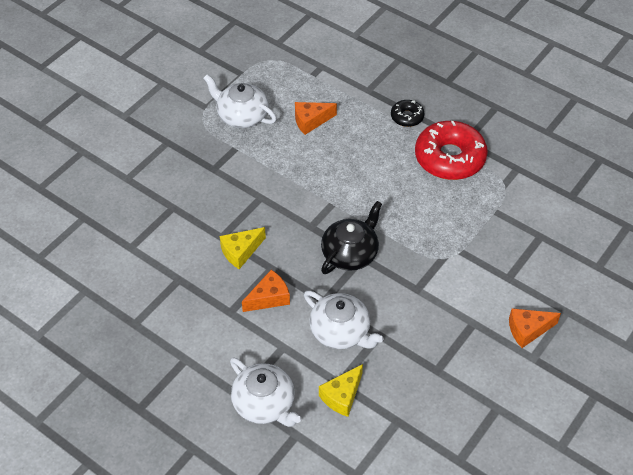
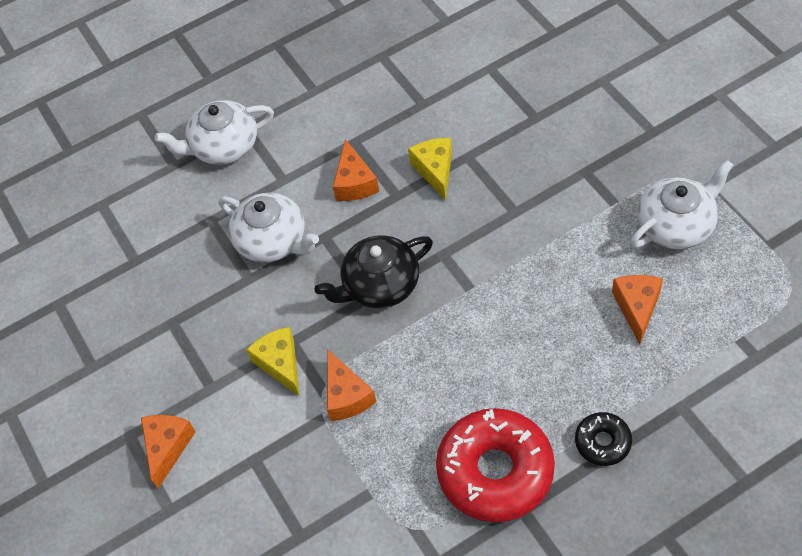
camera: 120 degrees right, 5 degrees up
(341, 331) = (273, 241): white teapot -> white teapot turned 120 degrees counterclockwise
(342, 396) = (193, 217): yellow cheese -> yellow cheese (280, 363)
(350, 253) = (380, 285): black teapot -> black teapot turned 90 degrees clockwise
(440, 244) = (346, 396): none -> orange cheese

